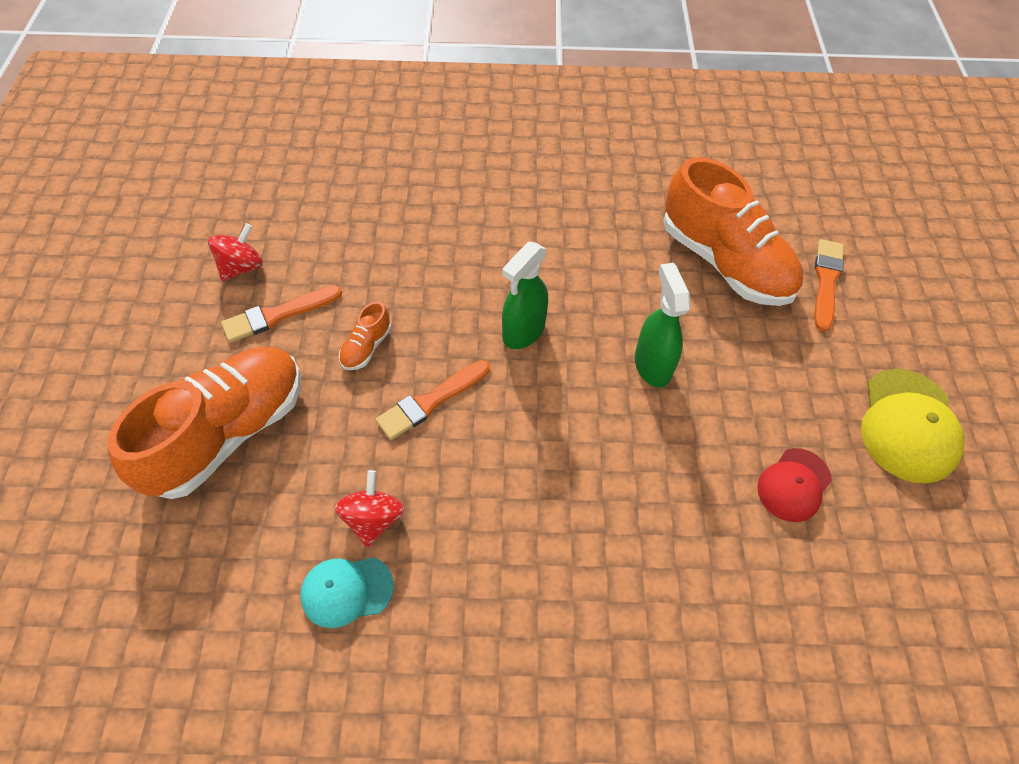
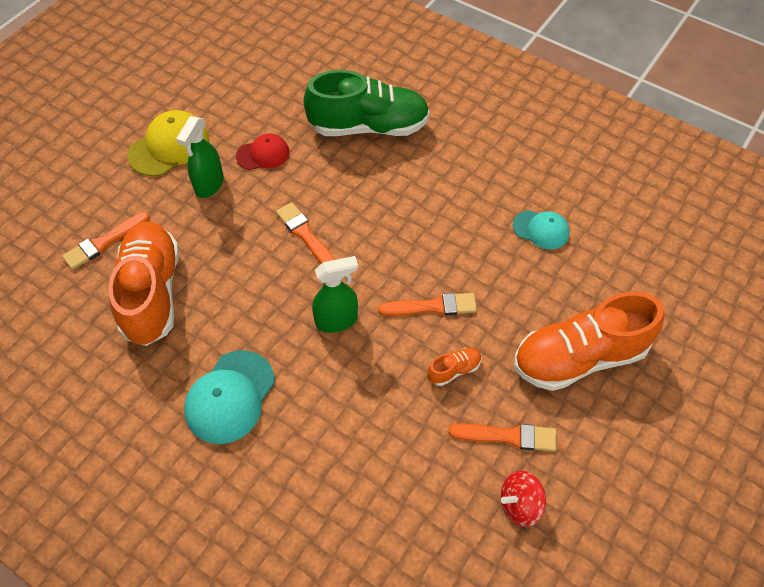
camera: 145 degrees left, 0 degrees up
(373, 519) = (508, 257): red spinning top -> none
(563, 221) = (230, 397): none -> turquoise cap
(638, 405) = (305, 235): none -> orange brush
(652, 365) = (274, 252): green spray bottle -> green spray bottle (209, 185)
(706, 627) = (369, 126): none -> green shoe

